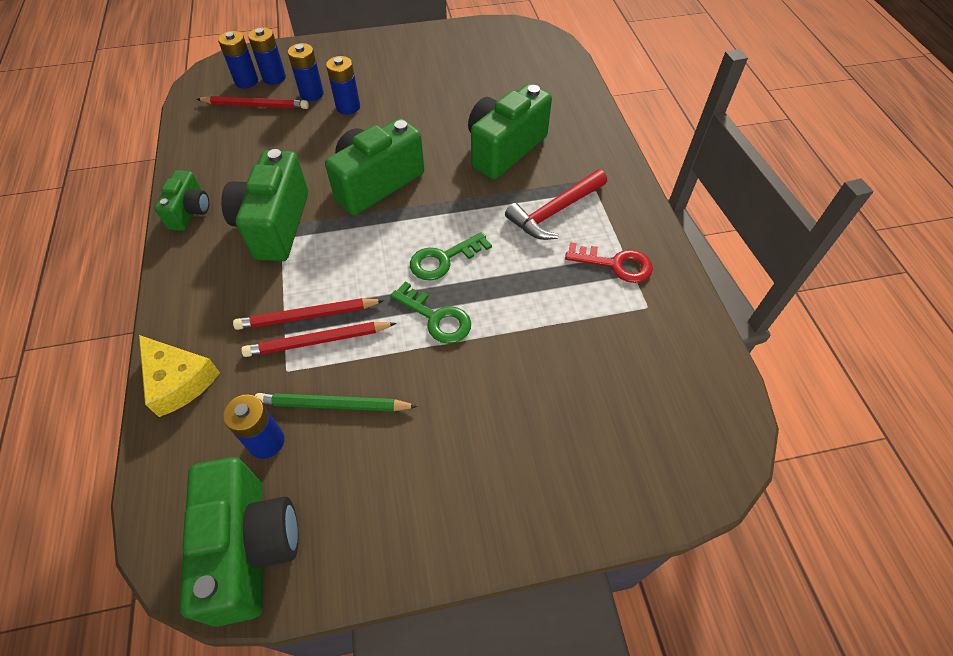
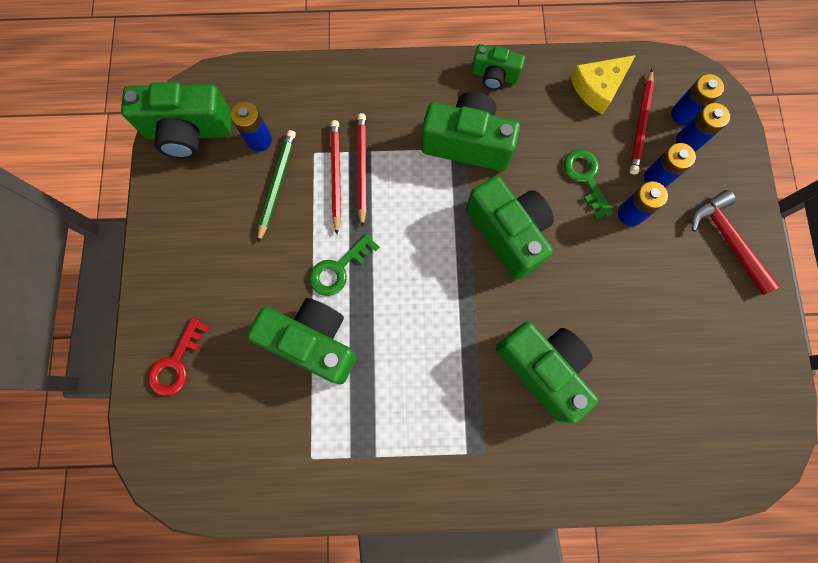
camera: 100 degrees right, 20 degrees up
(178, 380) = (322, 81): yellow cheese -> yellow cheese (598, 88)
(443, 259) = (401, 284): green key -> green key (586, 178)
(526, 327) = (313, 342): none -> green camera
(555, 211) = (443, 401): red hammer -> red hammer (727, 240)
(615, 264) = (365, 443): red key -> red key (176, 363)

